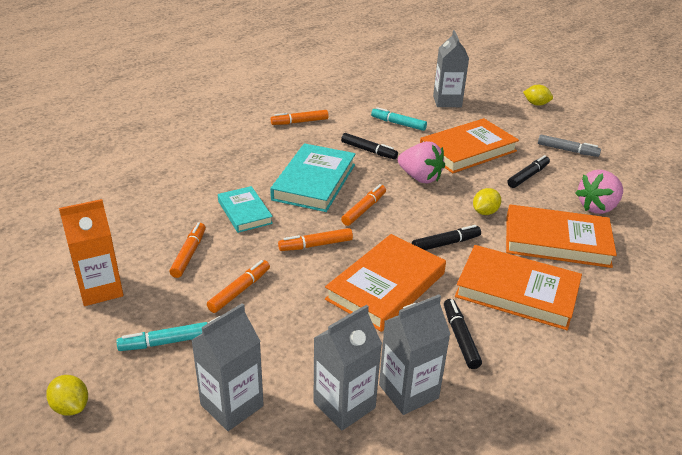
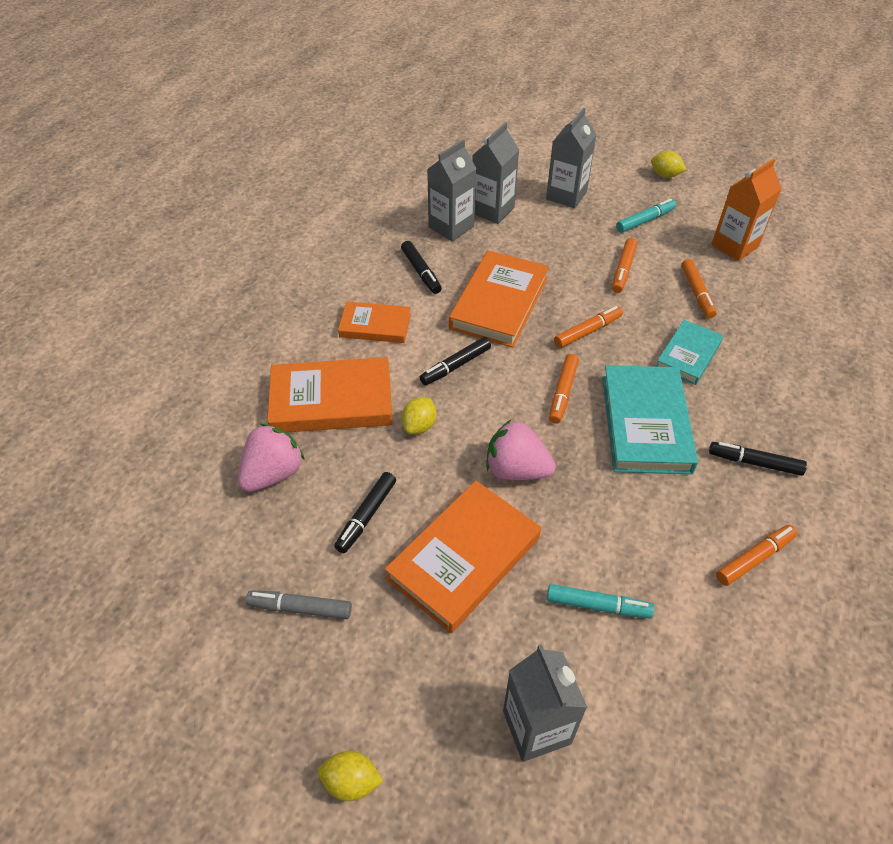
camera: 165 degrees right, 15 degrees up
(244, 212) = (688, 355): turquoise book -> turquoise book turned 75 degrees clockwise
(368, 151) = (610, 511): black marker -> black marker (754, 463)
(517, 291) = (375, 325): orange book -> orange book, size x0.60

